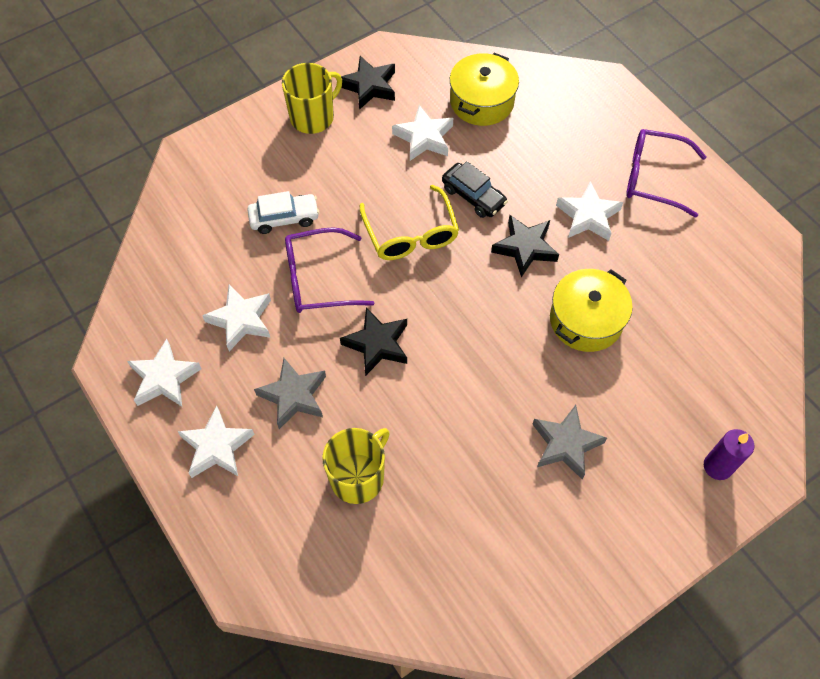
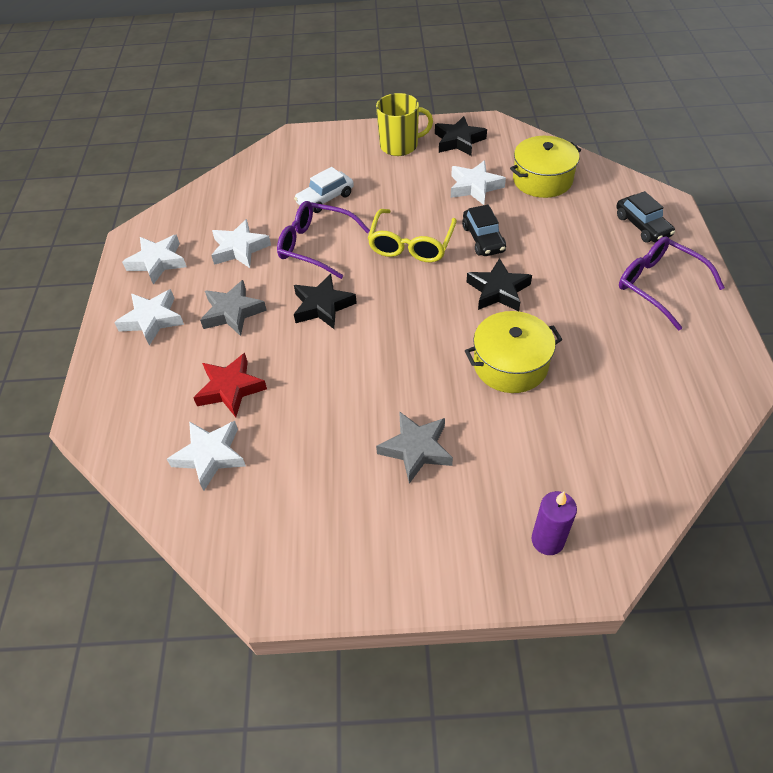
camera: 35 degrees right, 10 degrees down
(284, 218) = (325, 199): white car -> white car turned 120 degrees clockwise
(358, 477) = (230, 388): yellow mug -> red star
(588, 216) = (573, 290): white star -> white star (210, 456)
(602, 118) = (642, 226): none -> black car

